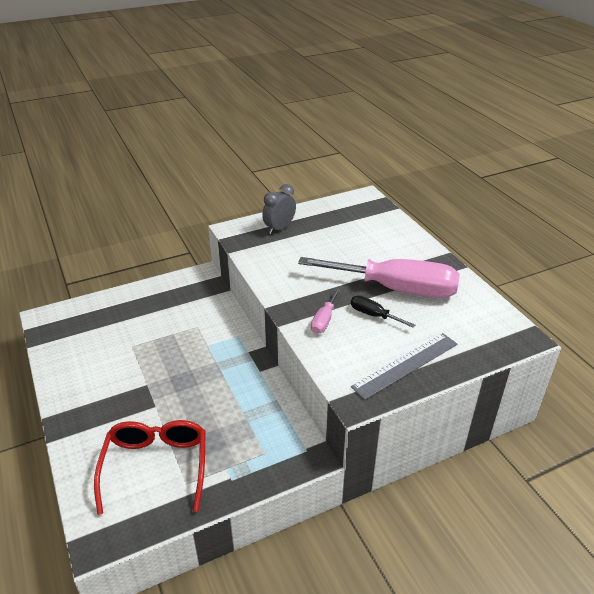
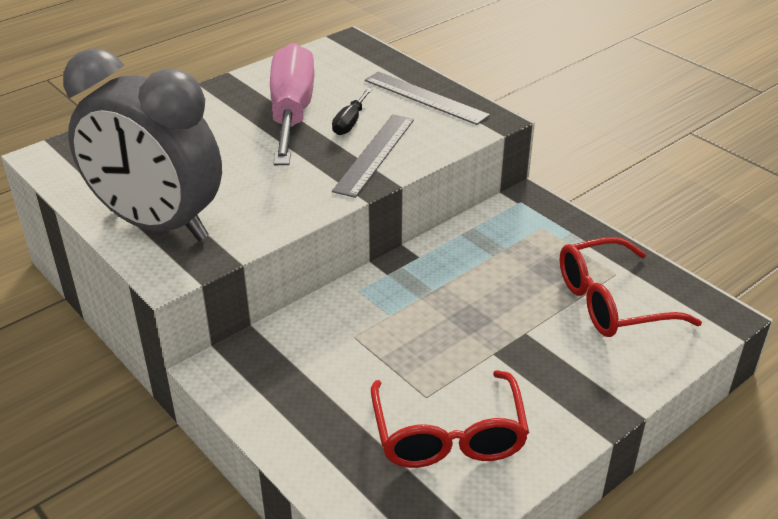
camera: 105 degrees left, 0 degrees up
(98, 349) = (448, 436): none -> red glasses
(279, 228) = (158, 224): grey clock -> grey clock, size x2.31
(324, 320) = (374, 154): pink screwdriver -> grey ruler

